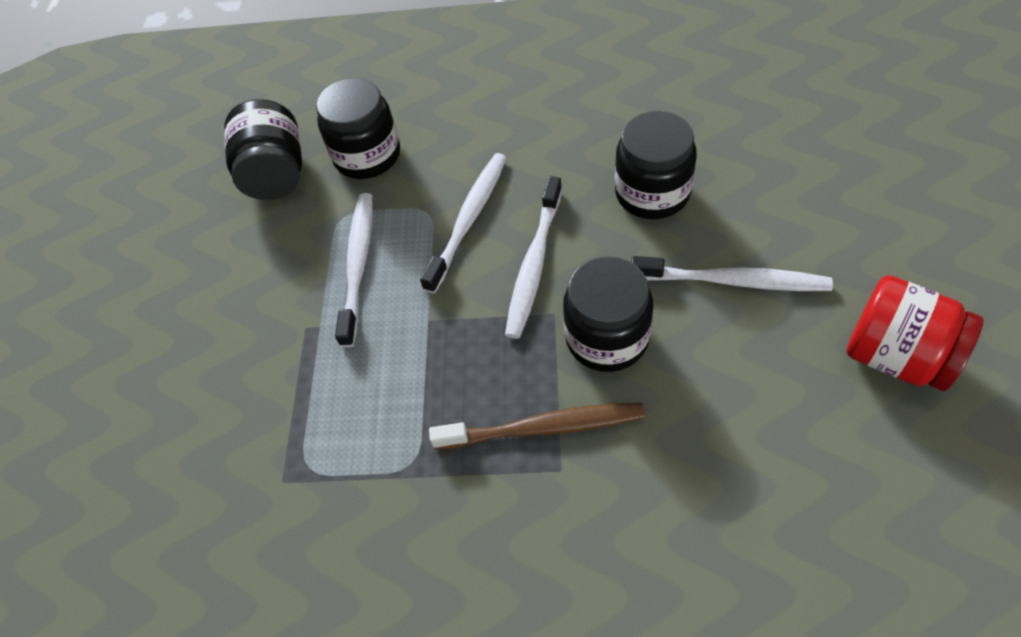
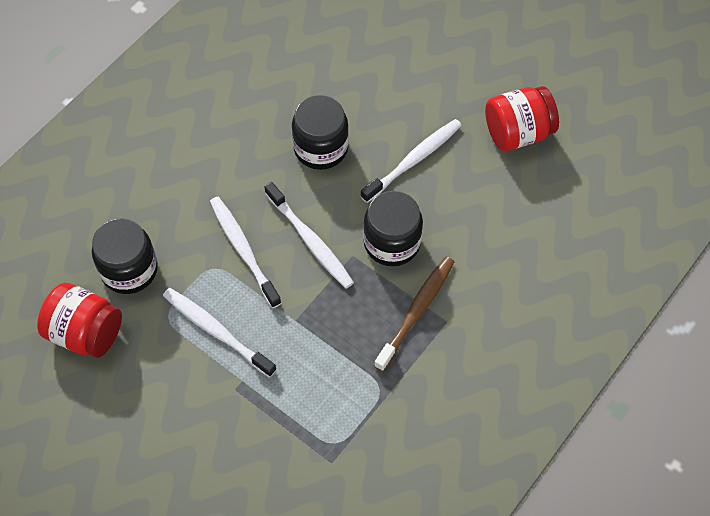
camera: 60 degrees left, 5 degrees up
(276, 174) = (85, 333): black jar -> red jar

